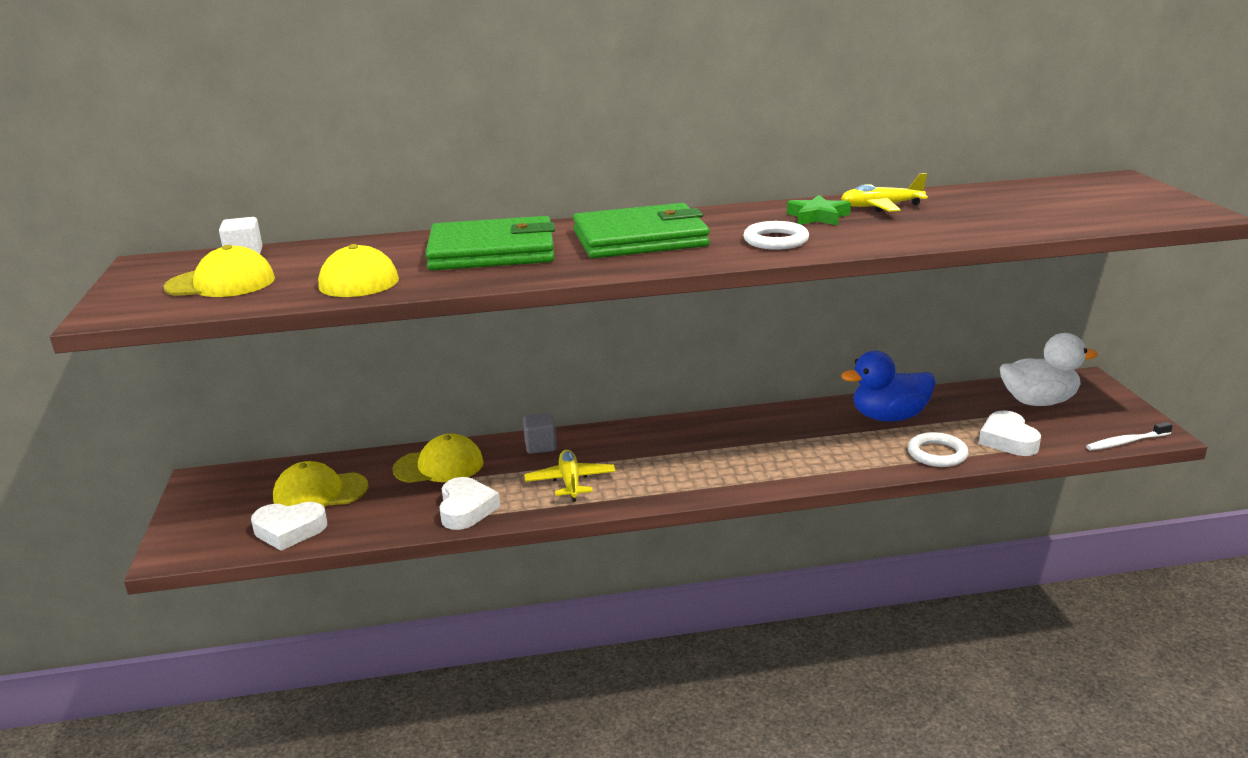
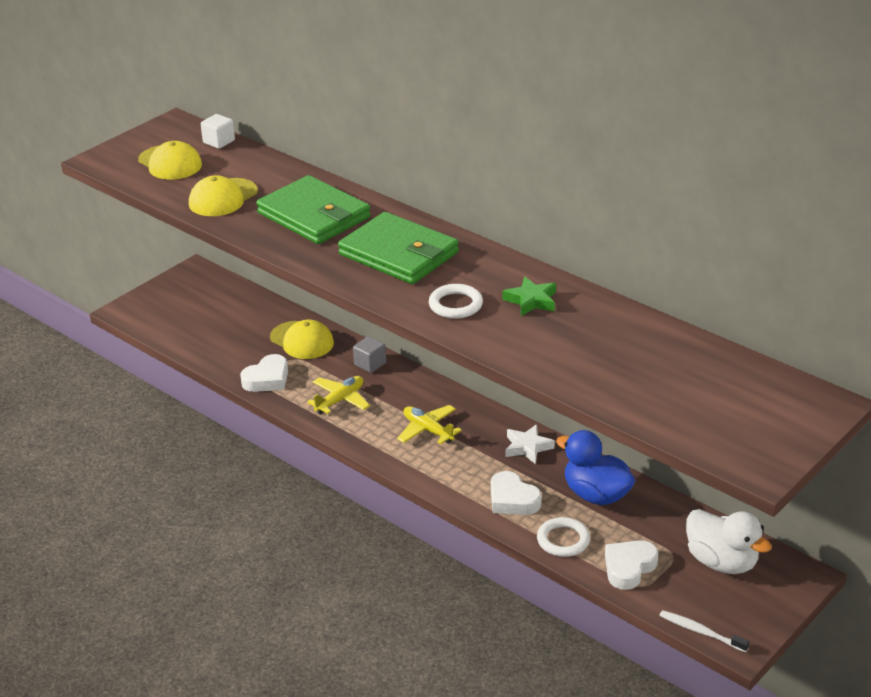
camera: 50 degrees right, 10 degrees up
(289, 530) = (181, 333): white heart -> white heart (512, 499)
(320, 492) = (227, 318): yellow cap -> none
(782, 421) = (527, 447): none -> white star
(880, 207) = (591, 317): yellow plane -> yellow plane (428, 430)

